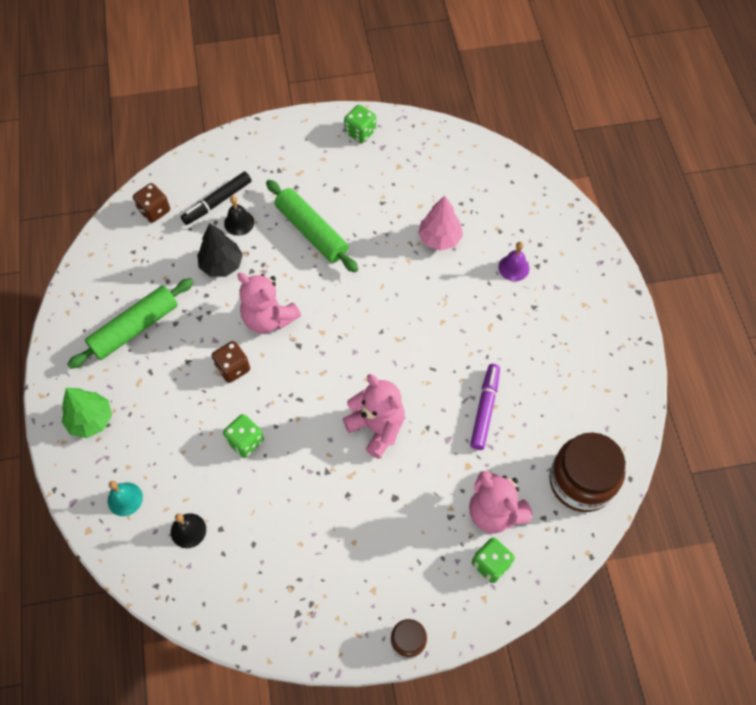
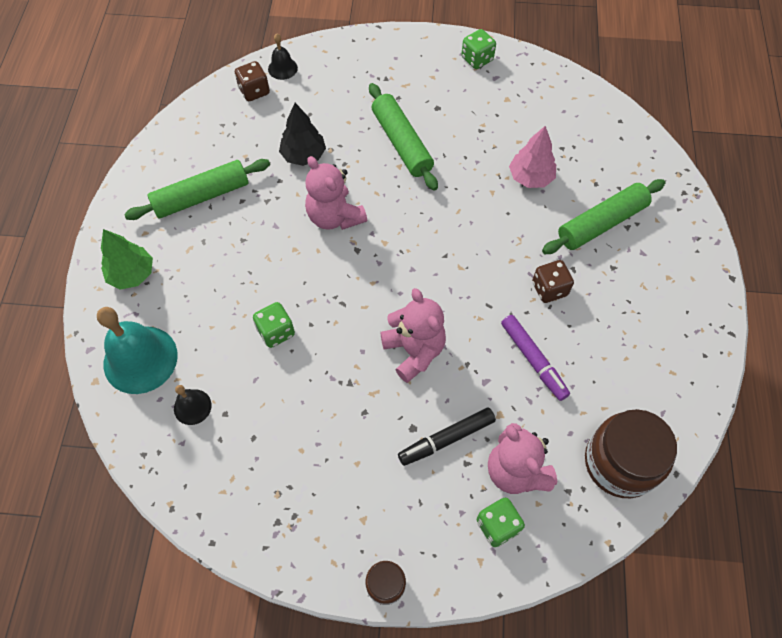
camera: 15 degrees right, 0 degrees up
(125, 499) = (140, 359): turquoise bell -> turquoise bell, size x2.02
(217, 202) = (317, 96): black marker -> black marker (446, 439)
(233, 368) = (285, 257): brown dice -> brown dice (549, 289)
(239, 222) = (332, 119): black bell -> black bell (282, 68)
(485, 409) = (533, 360): purple marker -> purple marker turned 120 degrees clockwise
(513, 267) = (601, 223): purple bell -> green rolling pin

